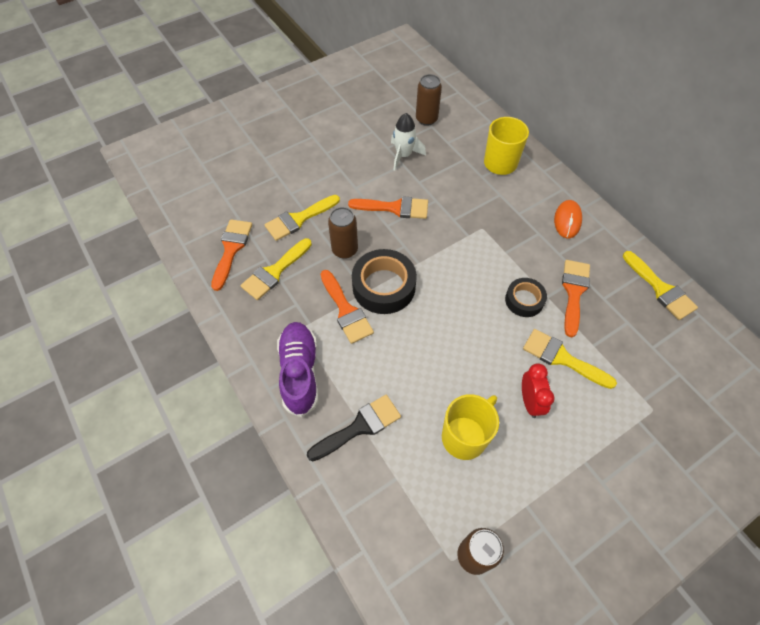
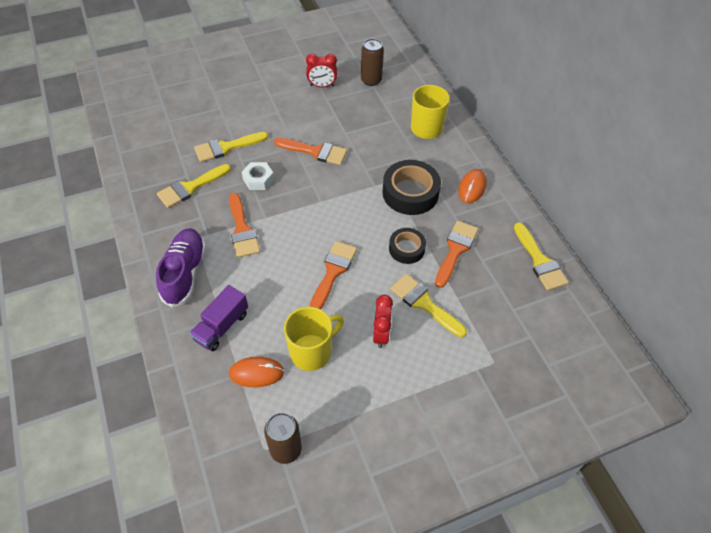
camera: 10 degrees right, 5 degrees down
(231, 249) = (159, 163): orange brush -> orange brush (333, 272)
(345, 250) = (258, 179): brown can -> white nut
(359, 427) = (221, 326): black brush -> purple truck
(377, 133) = (322, 86): none -> red clock
(383, 286) = (282, 215): black tape -> black tape (410, 193)
(403, 155) = (339, 108): white rocket -> none
(414, 473) = (256, 373): none -> orange mouse

